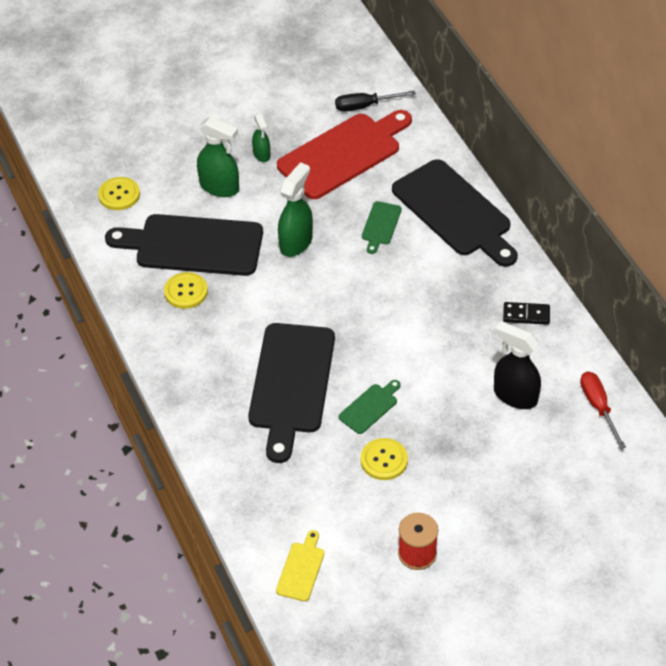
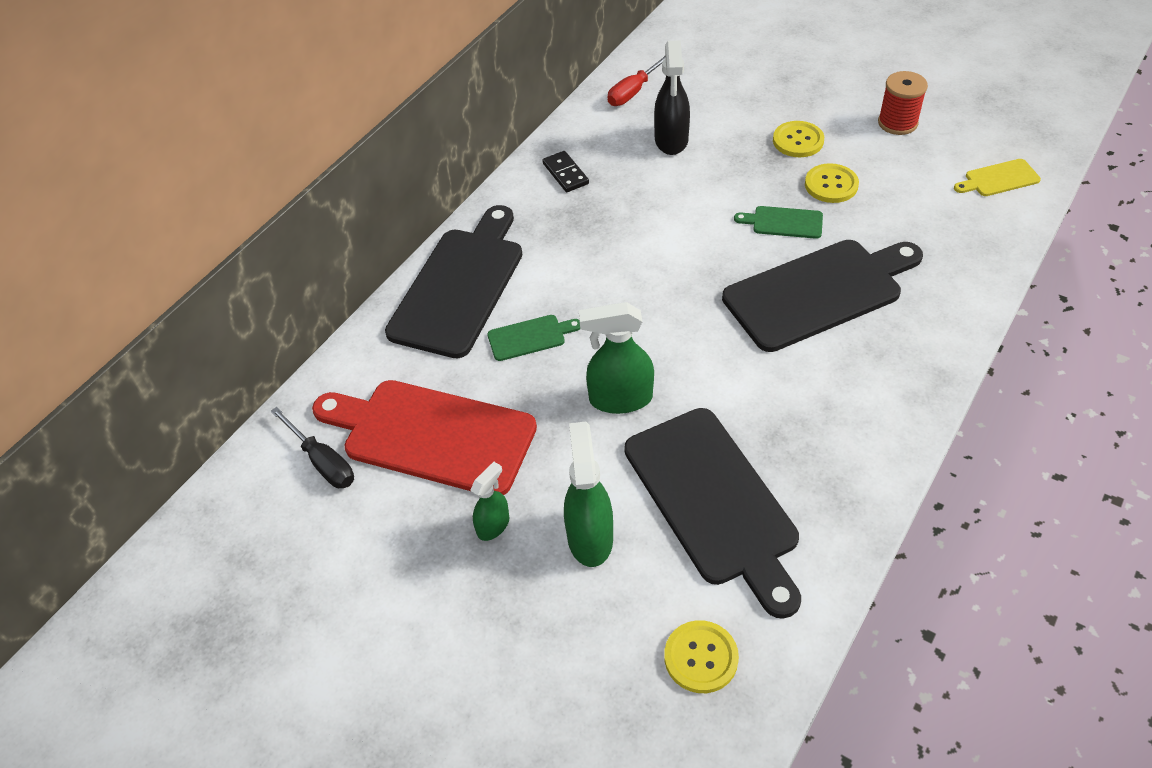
camera: 120 degrees left, 0 degrees up
(186, 291) = (791, 461): yellow button -> yellow button (798, 141)

